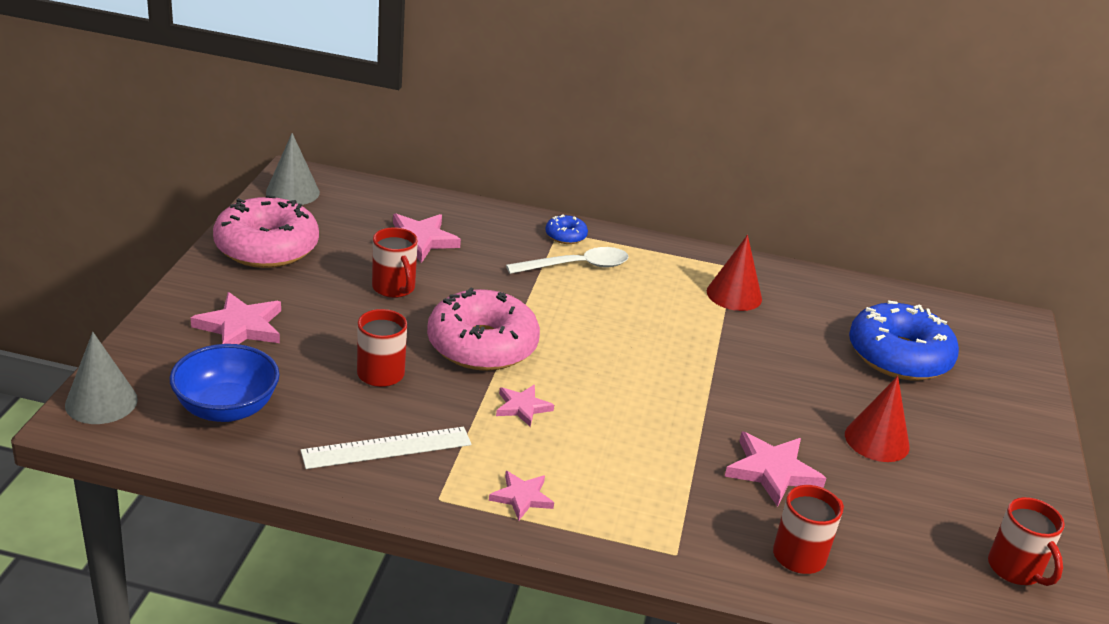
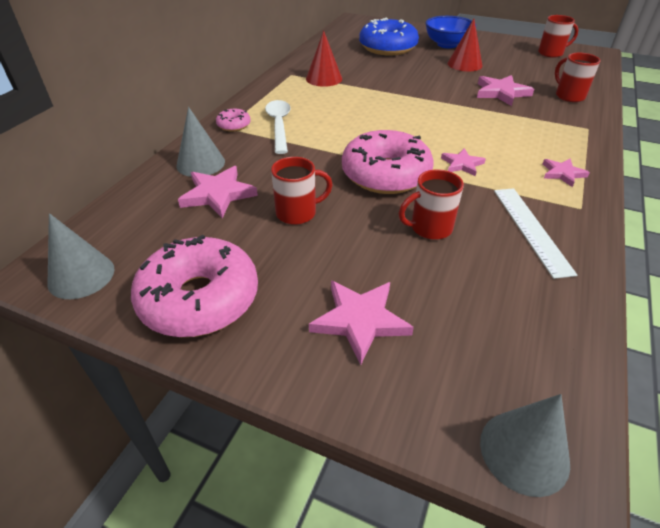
camera: 75 degrees left, 10 degrees up
(226, 408) = (506, 330): blue bowl -> blue bowl (447, 45)
(474, 224) = (200, 163): none -> grey cone
(565, 236) = (234, 125): blue donut -> pink donut

